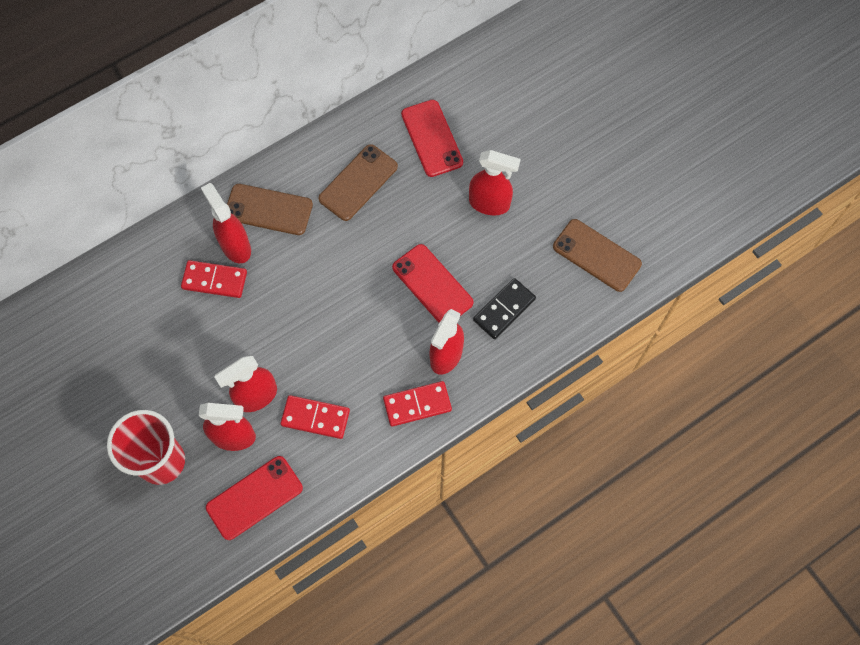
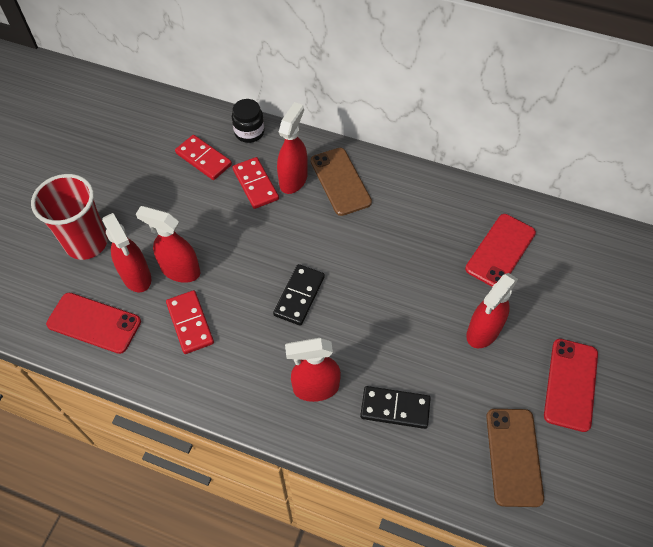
camera: 55 degrees right, 10 degrees down
(150, 249) = (249, 132): none -> black jar
(356, 316) = (299, 296): none -> black domino
(358, 182) = (414, 224): brown phone -> none
(417, 404) = (254, 393): red domino -> red domino (204, 159)
(432, 285) = (371, 335): red phone -> red phone (570, 384)
(489, 203) = (483, 332): red spray bottle -> red spray bottle turned 60 degrees clockwise

